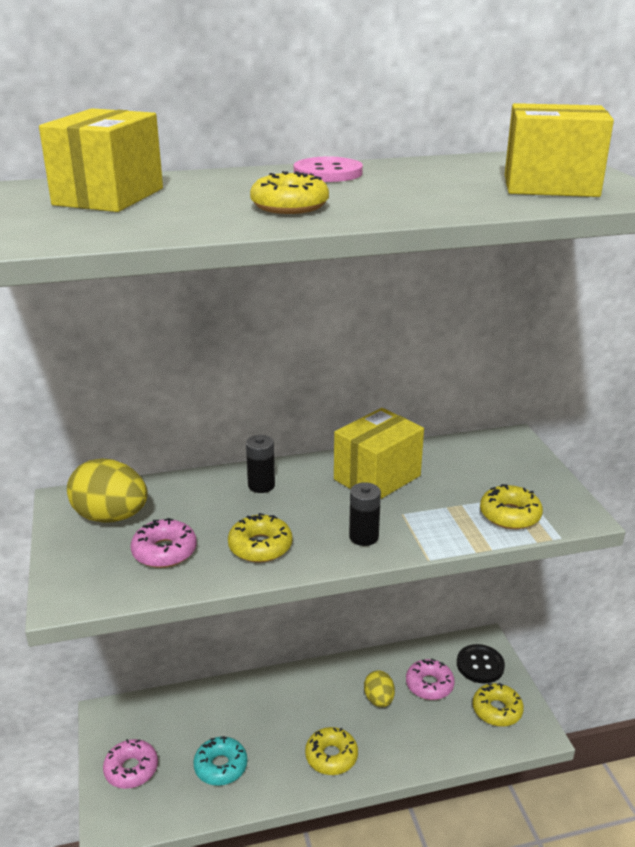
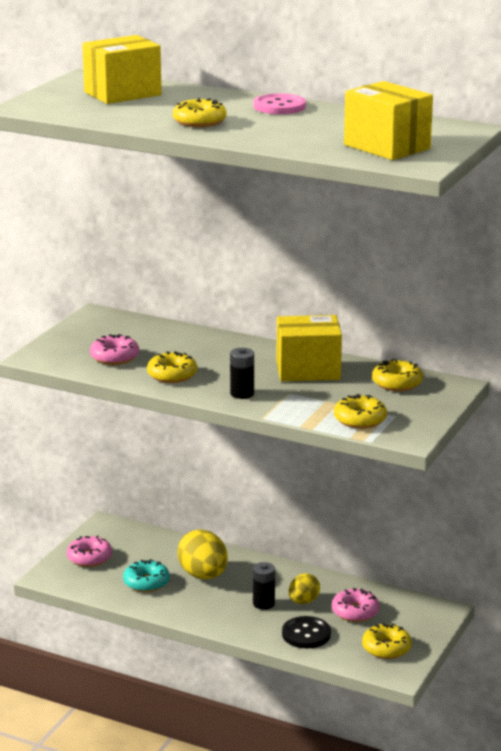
camera: 40 degrees right, 5 degrees down
(111, 517) = (109, 331): yellow egg -> yellow egg (203, 575)
(261, 485) = (224, 347): black battery -> black battery (263, 603)
(331, 756) = (226, 612): yellow donut -> yellow donut (397, 383)
(480, 665) = (415, 620): black button -> black button (306, 634)

